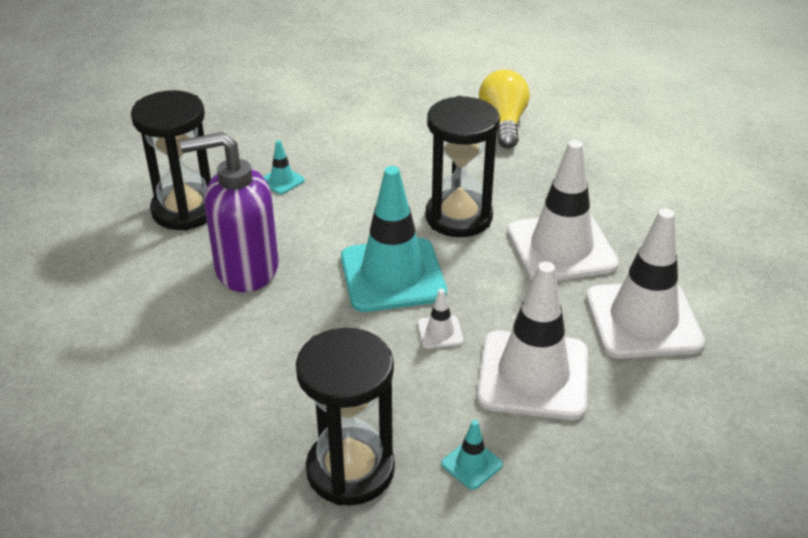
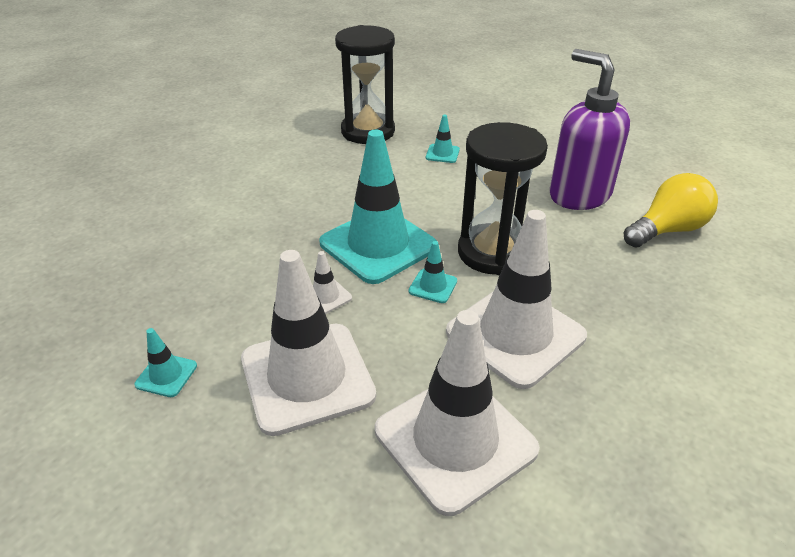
camera: 60 degrees right, 0 degrees up
(246, 269) = (326, 177): purple soap dispenser -> purple soap dispenser (578, 195)
(350, 470) = (132, 306): black hourglass -> none
(475, 266) = (433, 286): none -> turquoise traffic cone

